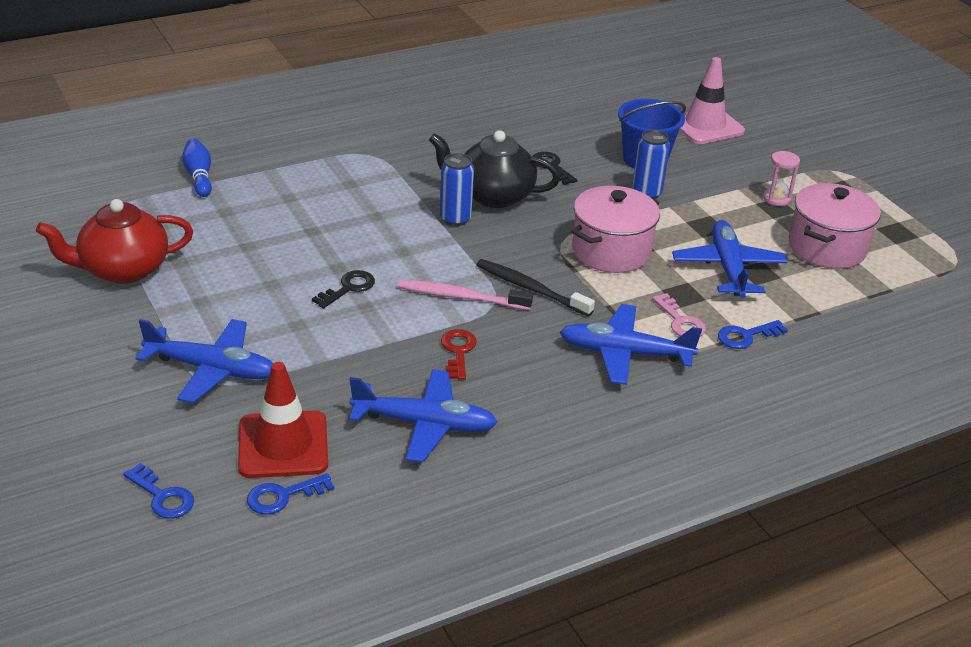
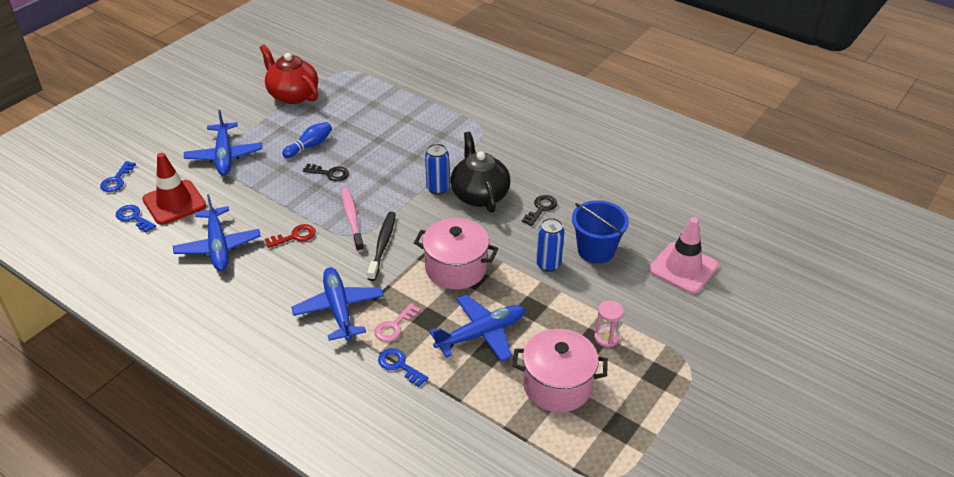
camera: 65 degrees right, 5 degrees up
(199, 176) = (401, 82): blue bowling pin -> blue bowling pin (309, 146)

